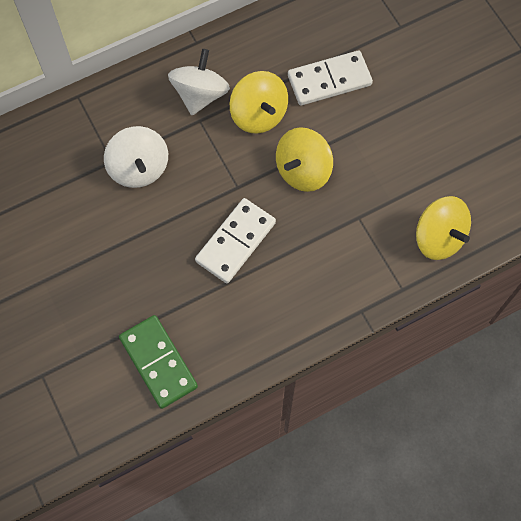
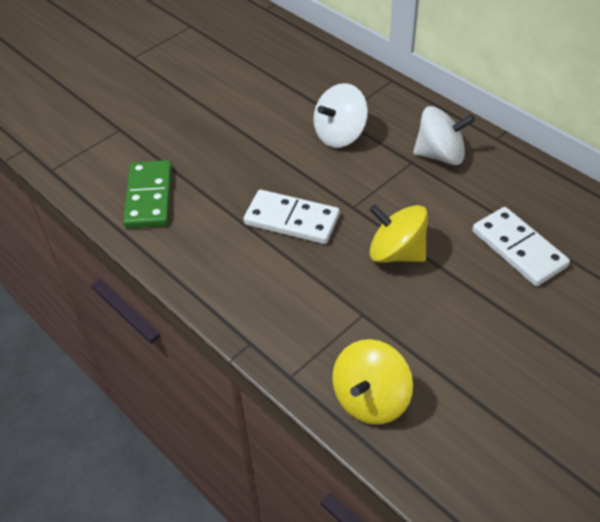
camera: 75 degrees right, 20 degrees down
(158, 362) = (149, 197): green domino -> green domino turned 45 degrees counterclockwise
(259, 114) = (443, 202): yellow spinning top -> none

